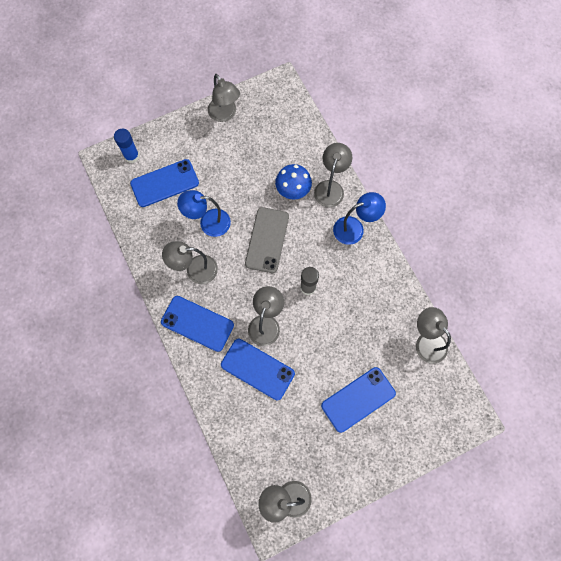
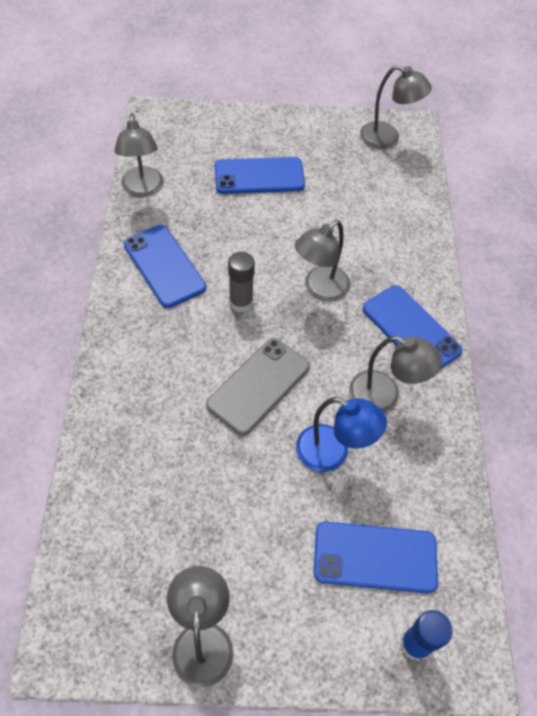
camera: 155 degrees left, 15 degrees down
(257, 369) = (357, 250): blue phone -> blue phone (164, 266)
(293, 189) = (174, 438): blue mushroom -> none
(330, 187) = (117, 412): grey lamp -> none
(354, 228) = (127, 341): blue lamp -> none

